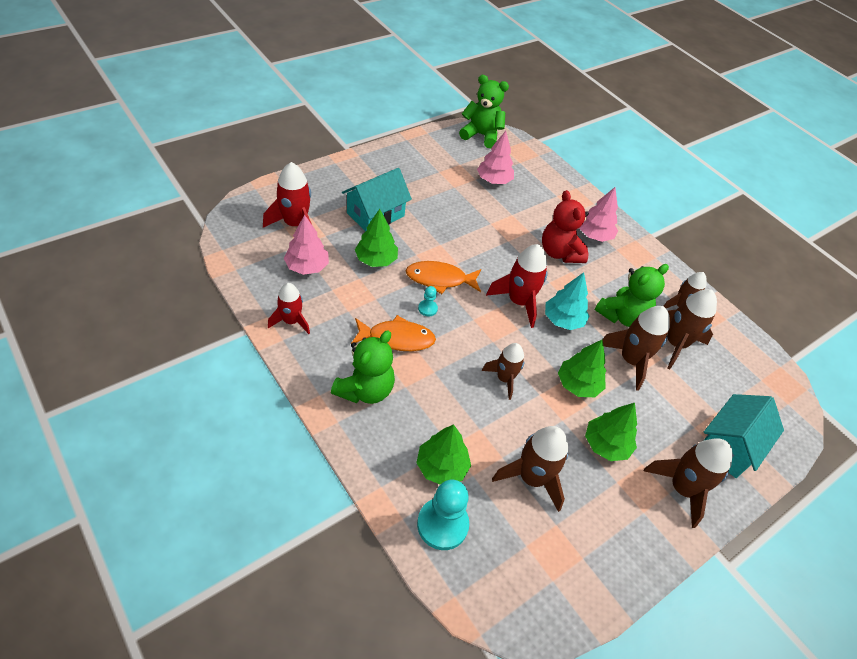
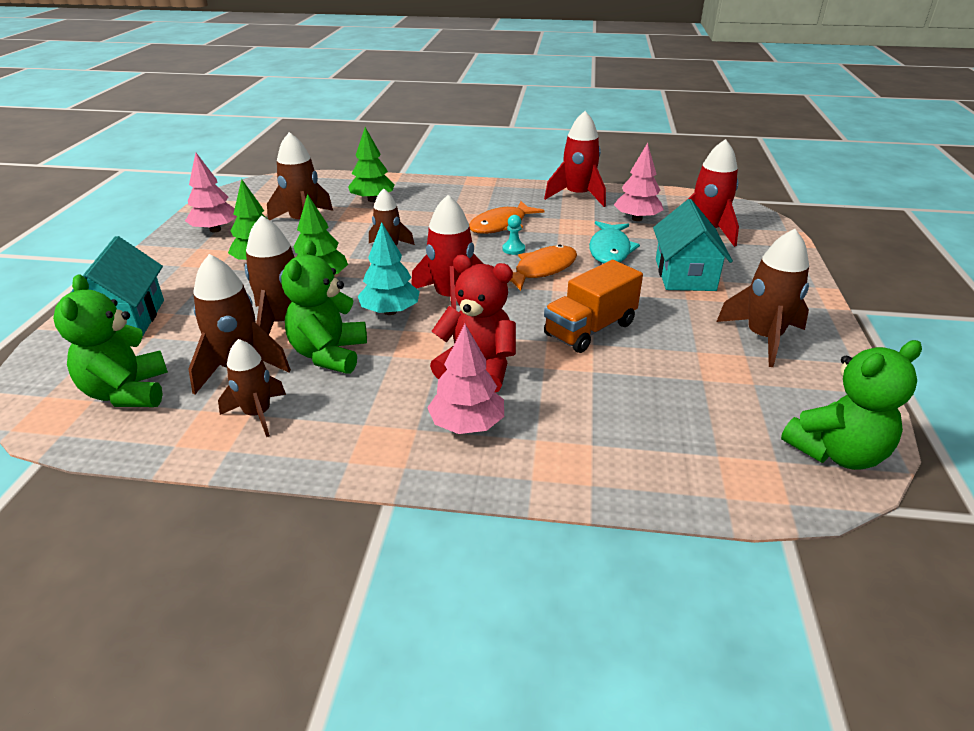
camera: 140 degrees right, 15 degrees down
(291, 321) = (578, 196): red rocket -> red rocket, size x1.51
(365, 390) = (473, 199): green teddy bear -> green teddy bear (127, 392)
(376, 260) = (610, 250): green tree -> turquoise fish
(442, 524) = (341, 187): turquoise pawn -> none
(479, 229) = (590, 329): none -> orange truck
(494, 180) = (686, 395): pink tree -> pink tree (215, 230)
(682, 488) = (168, 272): brown rocket -> brown rocket (763, 338)

